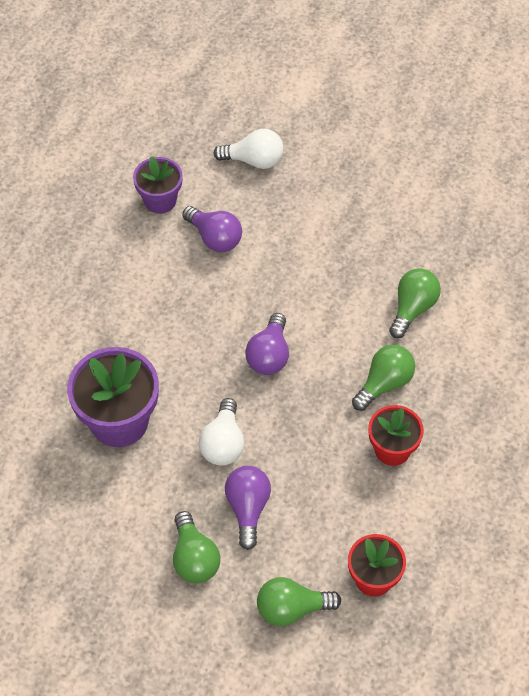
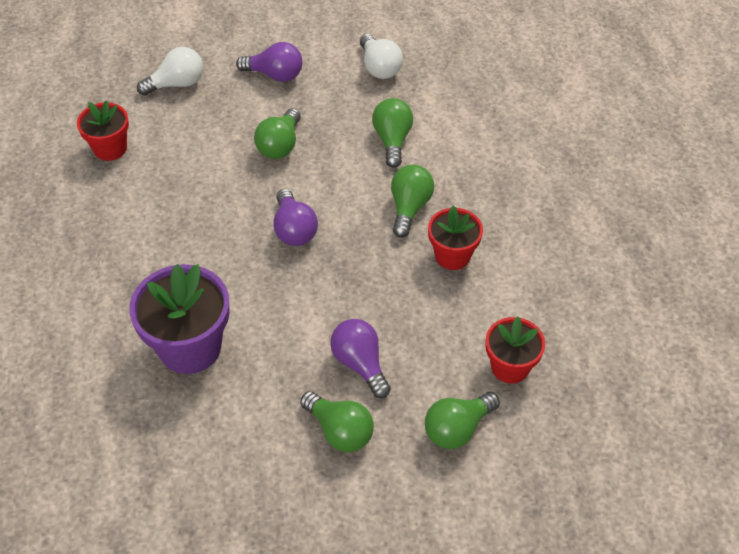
camera: 30 degrees left, 5 degrees down
(160, 200) = (110, 148): purple flower pot -> red flower pot
(214, 238) = (181, 158): purple light bulb -> purple light bulb (275, 75)
(223, 443) = (301, 320): white light bulb -> white light bulb (379, 67)
(307, 266) = (280, 145): none -> green light bulb

